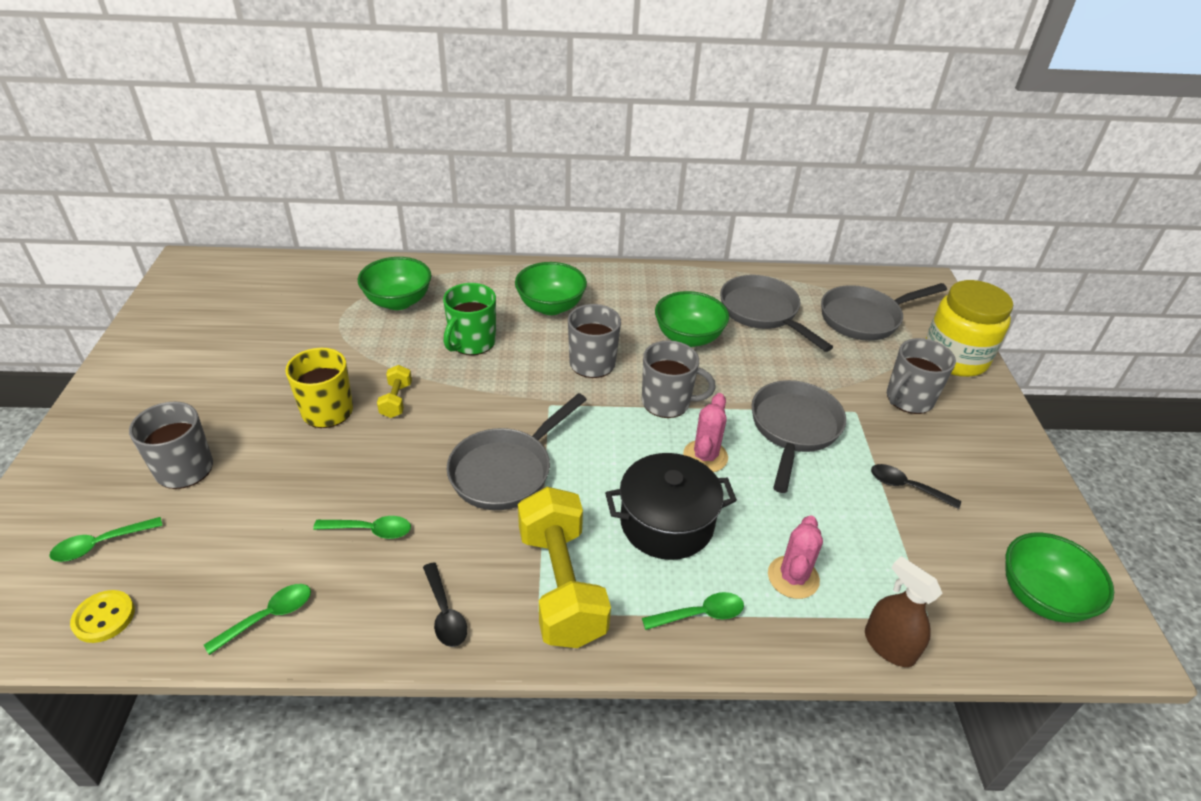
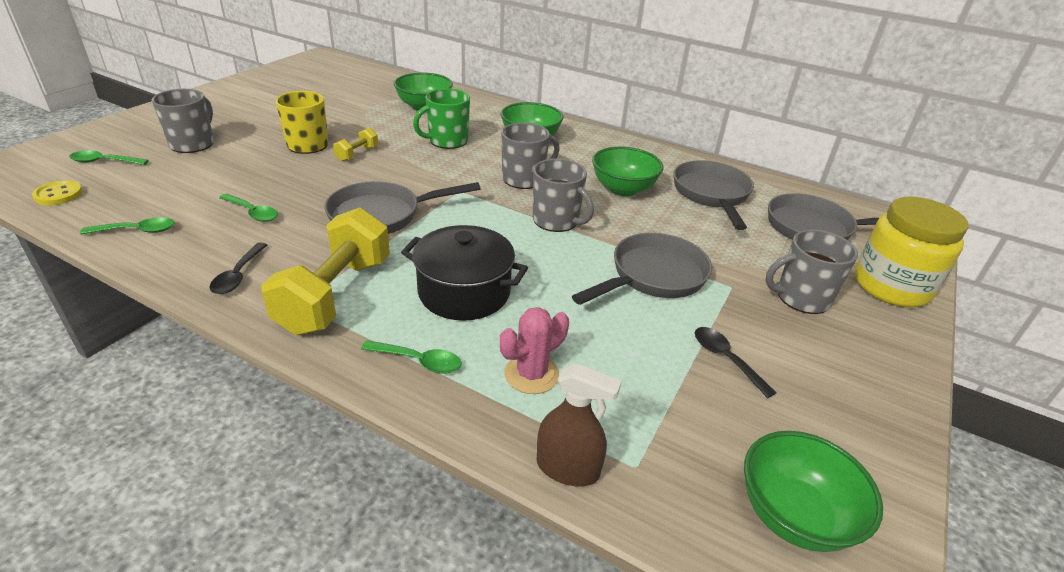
camera: 30 degrees right, 5 degrees down
(705, 456) = (548, 264): pink cactus -> none
(889, 646) = (567, 468): brown spray bottle -> brown spray bottle turned 120 degrees clockwise

